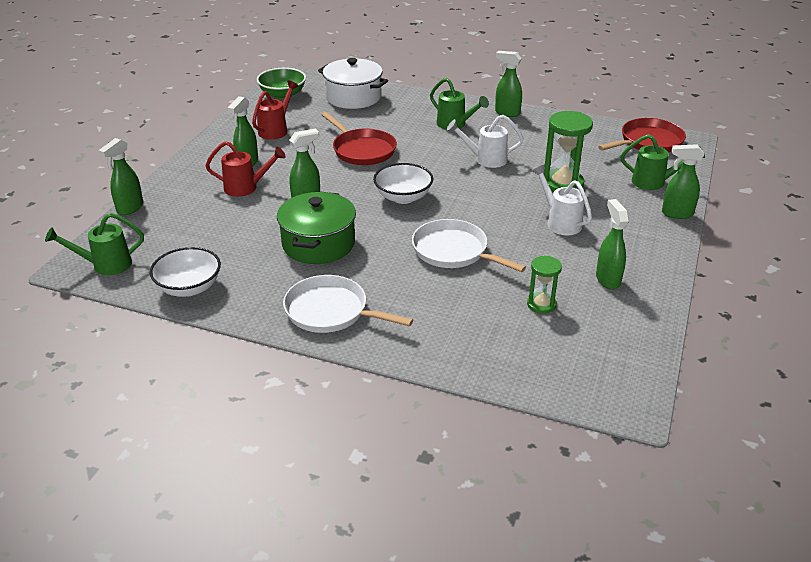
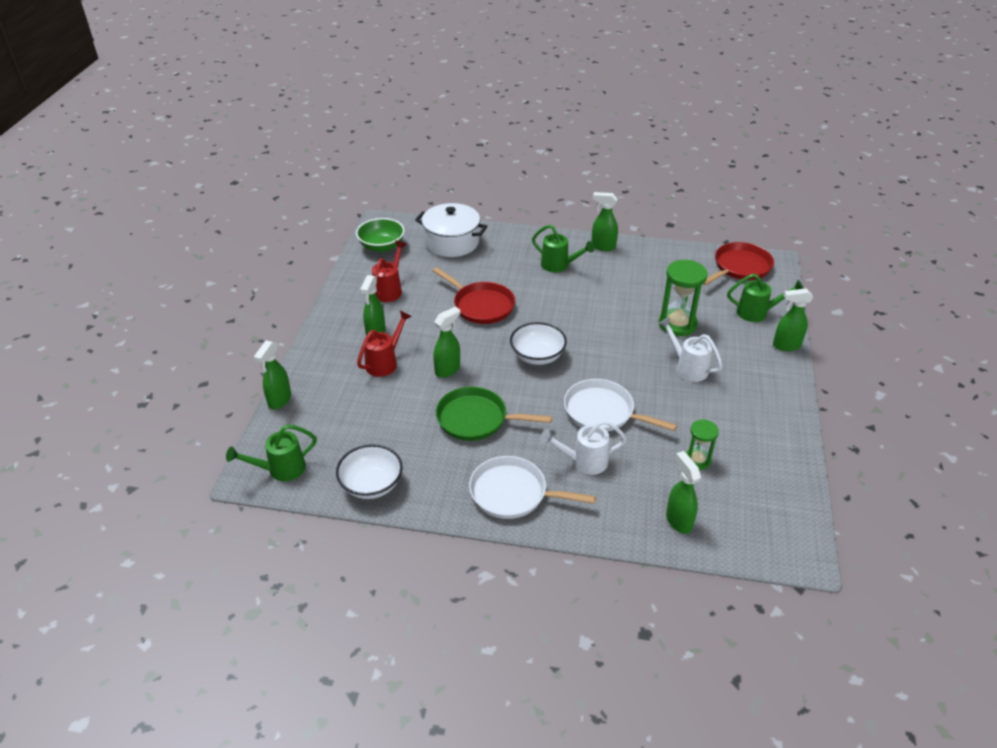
camera: 10 degrees left, 5 degrees up
(246, 188) = (385, 362): red watering can -> red watering can turned 45 degrees counterclockwise
(318, 244) = (476, 419): green pot -> green pan
(486, 159) = (600, 304): white watering can -> white watering can (584, 461)
(607, 279) = (746, 425): green spray bottle -> green spray bottle (678, 521)

